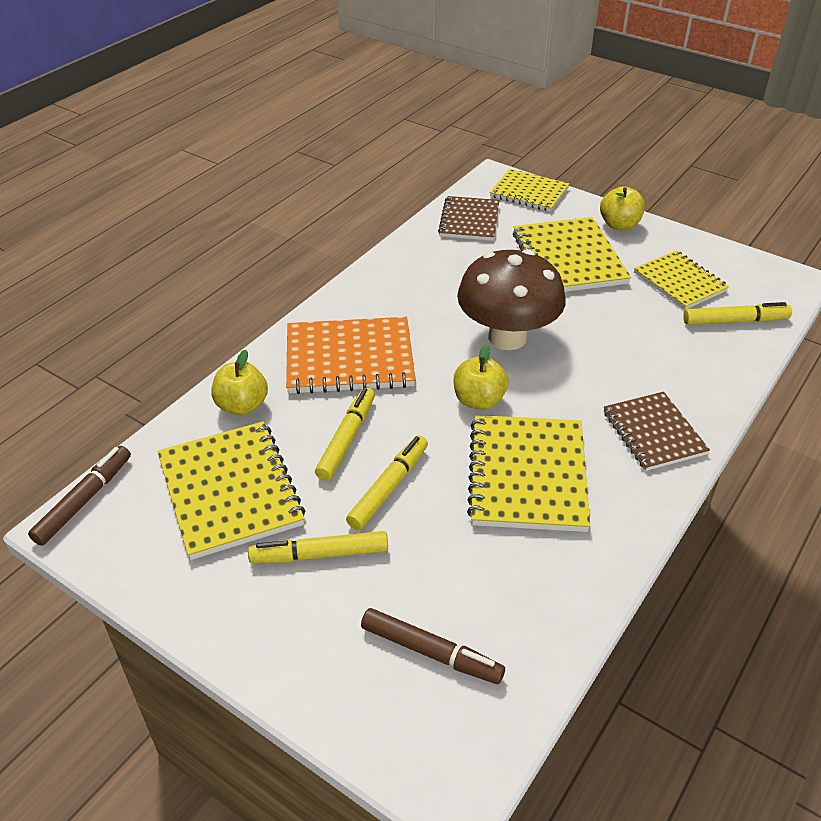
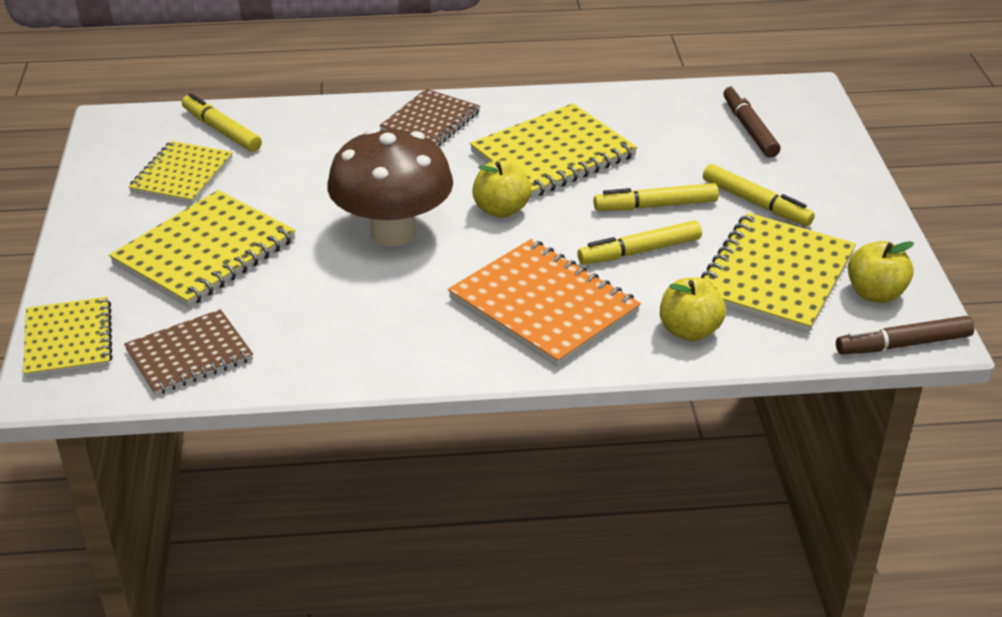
camera: 130 degrees left, 5 degrees down
(619, 225) = (93, 246): yellow apple -> yellow apple (875, 293)

